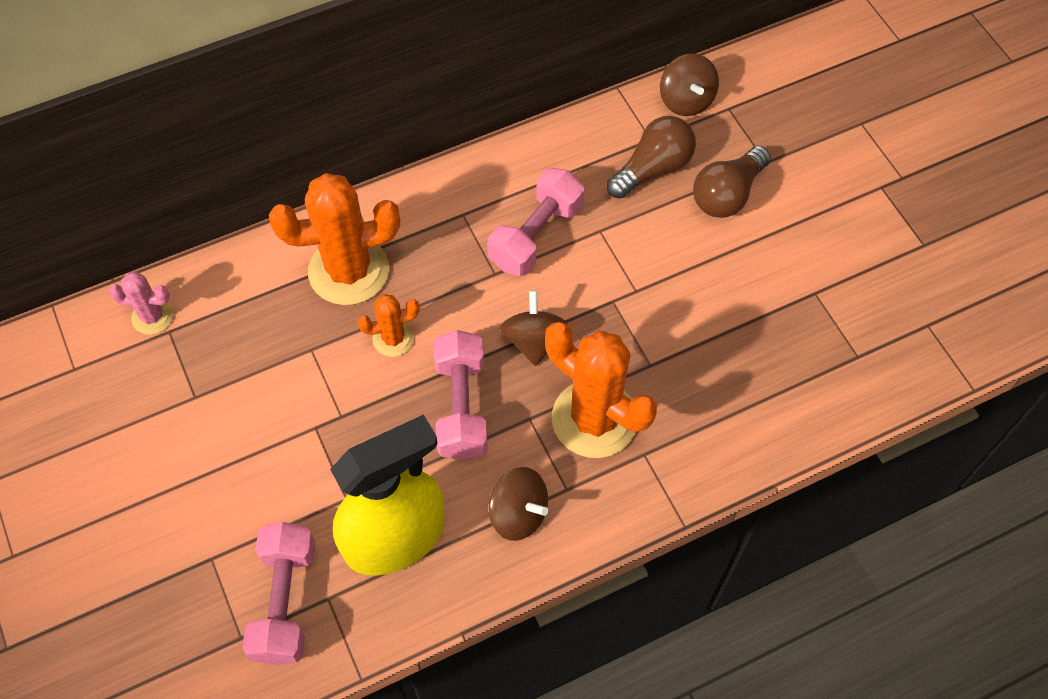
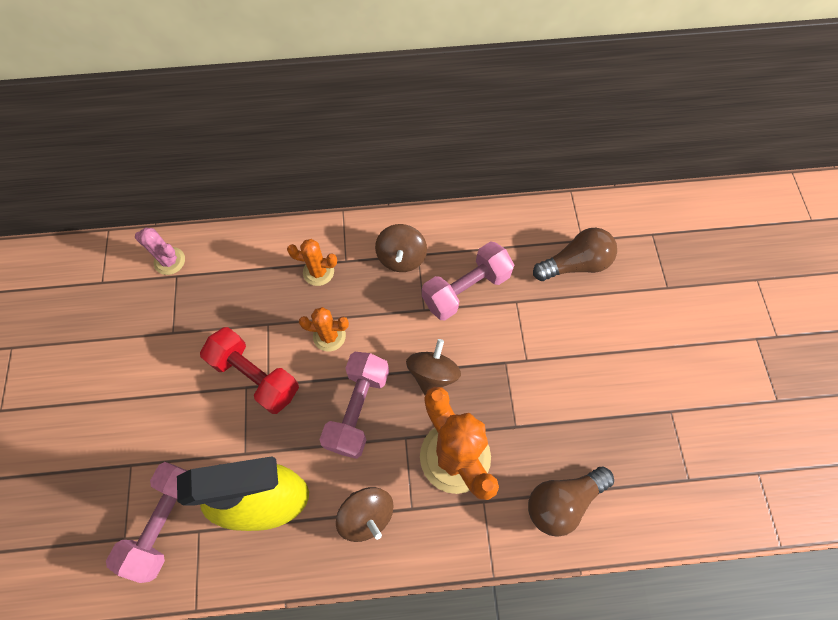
camera: 20 degrees right, 5 degrees up
(322, 411) = (255, 376): none -> red dumbbell
(349, 271) = (318, 272): orange cactus -> orange cactus, size x0.50
(686, 100) = (620, 217): brown spinning top -> brown spinning top (401, 257)
(727, 194) = (627, 304): brown light bulb -> brown light bulb (562, 501)

